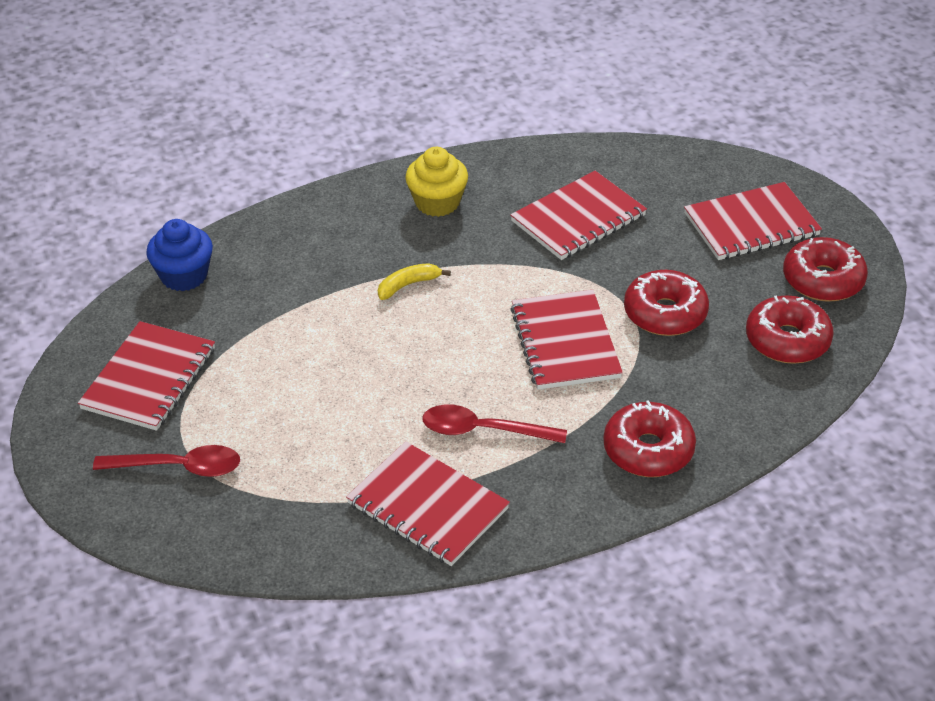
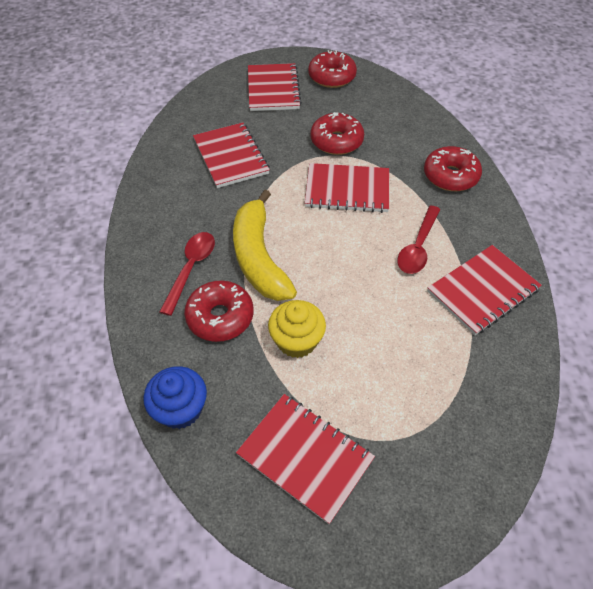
camera: 75 degrees left, 10 degrees up
(179, 467) = (418, 447): red spoon -> red spoon (191, 269)
(408, 285) = (259, 257): yellow banana -> yellow banana, size x2.32
(437, 202) = (175, 222): yellow cupcake -> yellow cupcake (297, 341)
(787, 340) = (375, 102): red donut -> red donut (220, 317)

